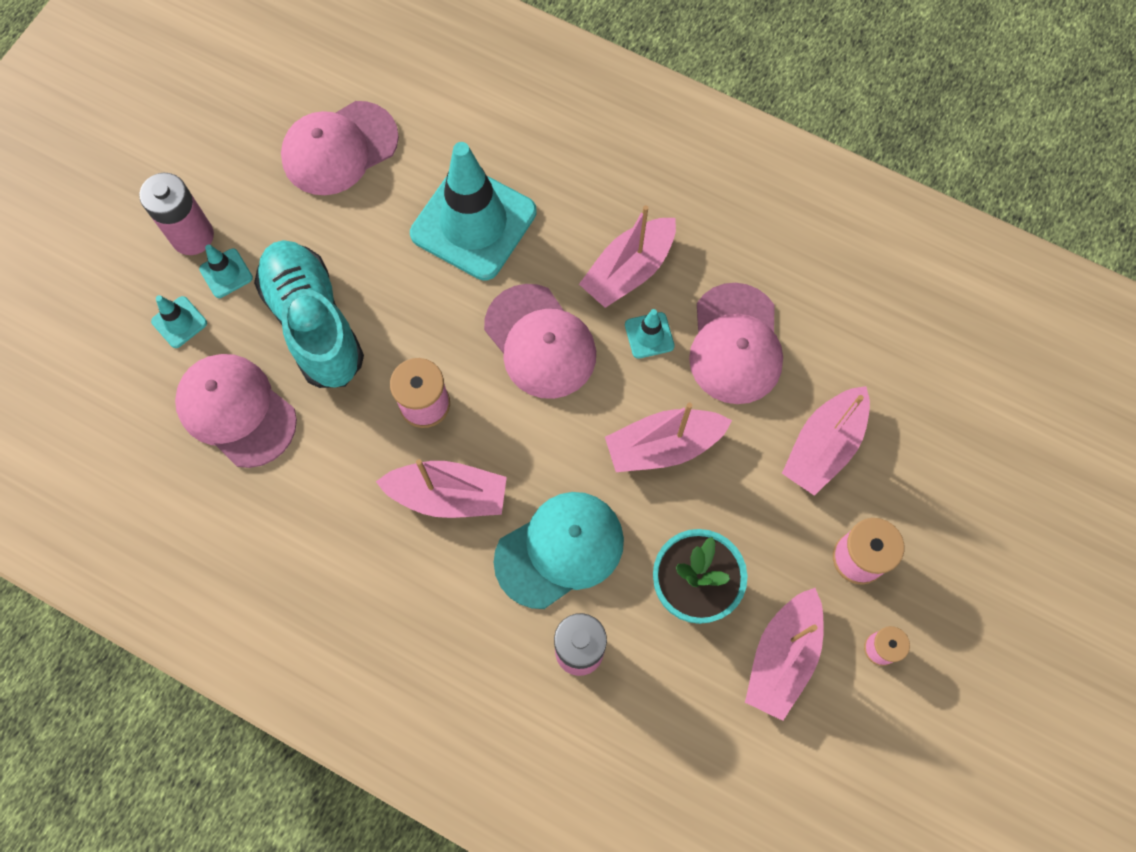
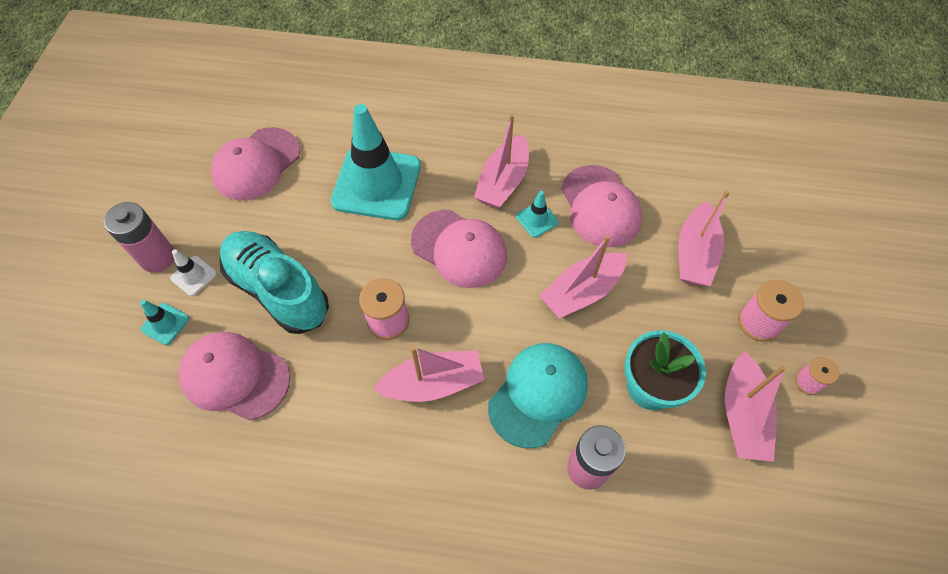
camera: 20 degrees left, 10 degrees down
(226, 273) = (194, 276): turquoise traffic cone -> white traffic cone

